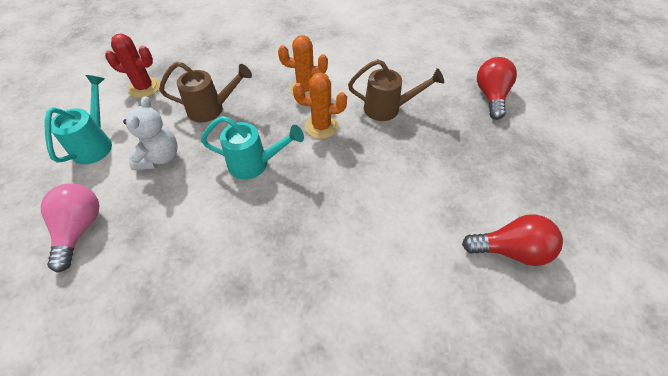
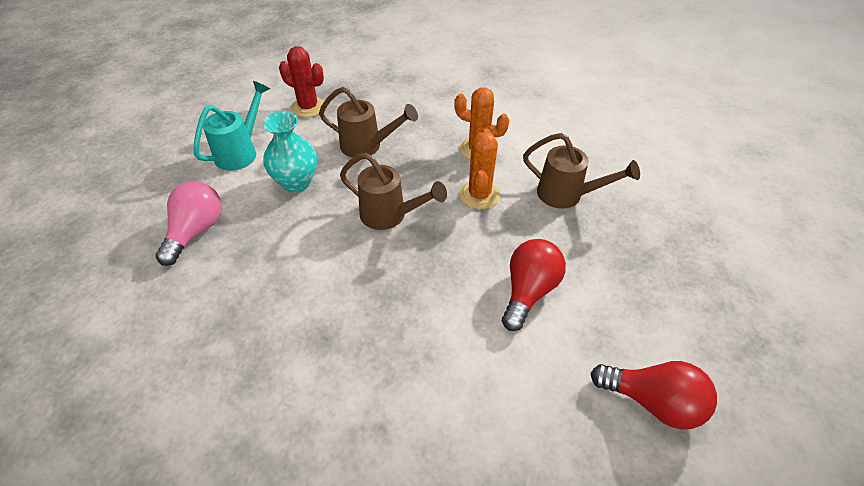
camera: 20 degrees right, 5 degrees down
(160, 157) = (296, 182): white teddy bear -> turquoise vase
(255, 164) = (390, 216): turquoise watering can -> brown watering can
(321, 127) = (479, 195): orange cactus -> orange cactus turned 75 degrees clockwise
(491, 96) = (707, 214): red light bulb -> red light bulb (528, 291)

